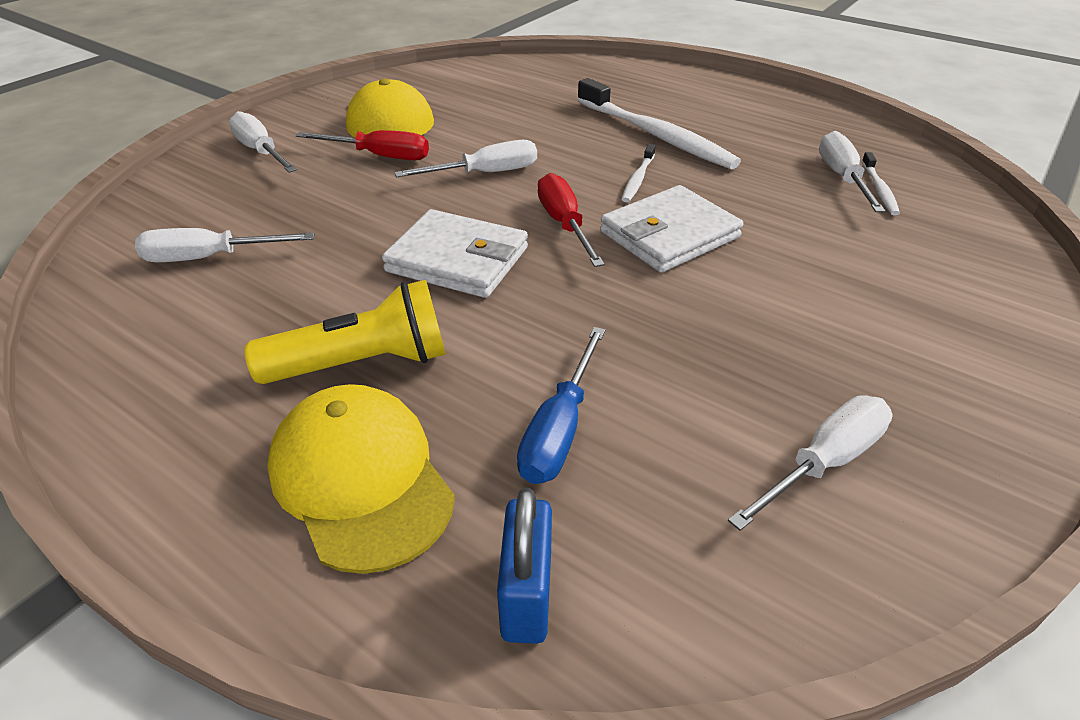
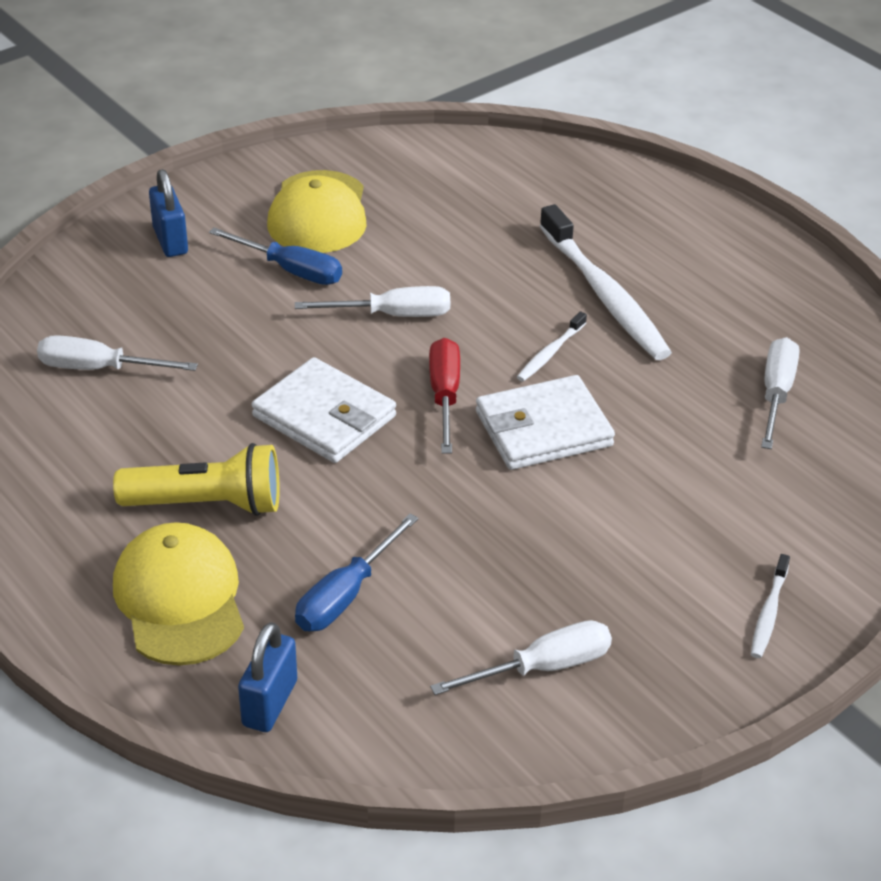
camera: 15 degrees right, 0 degrees up
(261, 151) = (170, 241): white screwdriver -> blue padlock
(379, 156) = (291, 270): red screwdriver -> blue screwdriver
(879, 189) = (805, 417): white toothbrush -> white toothbrush (769, 612)

